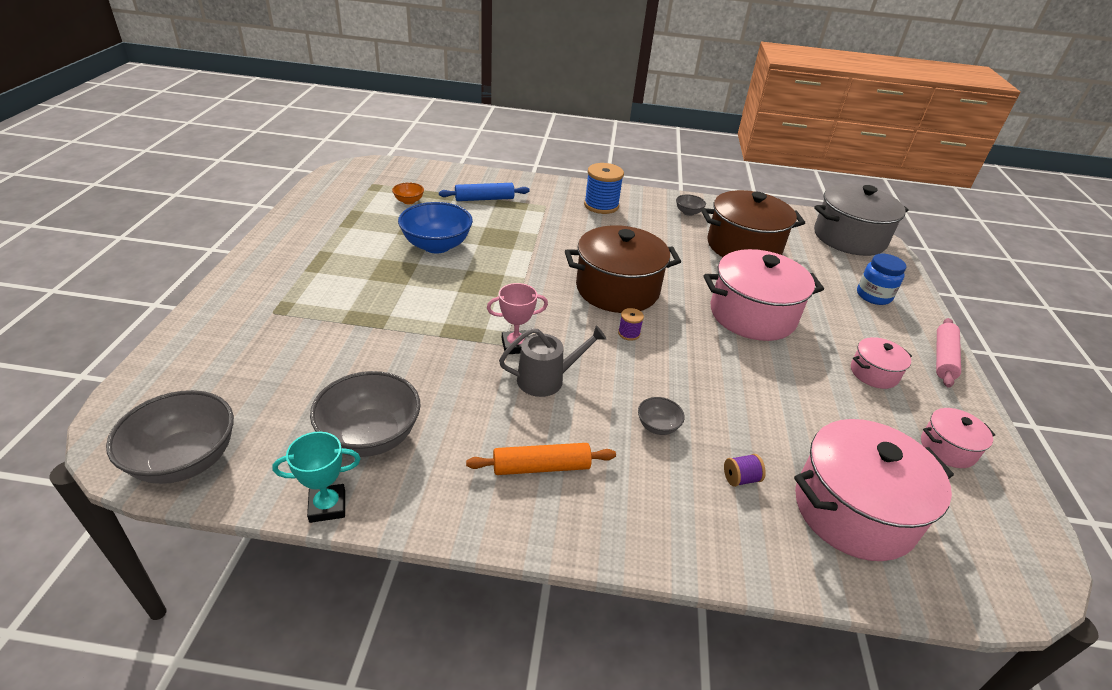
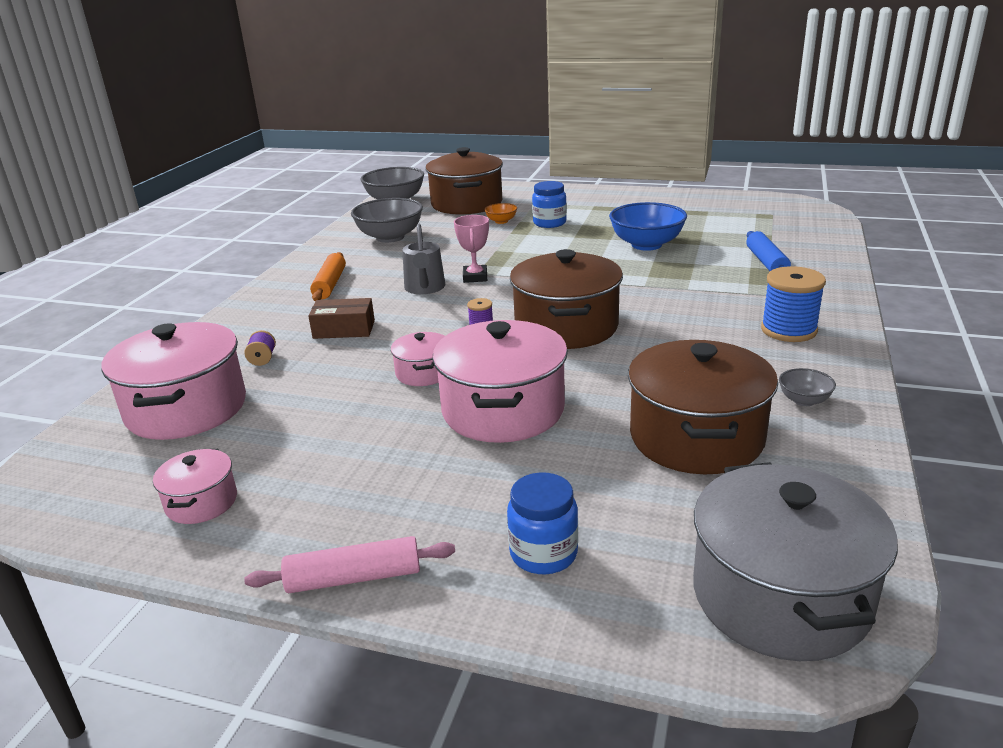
camera: 105 degrees right, 10 degrees down
(243, 374) = (466, 204): none -> brown pot
(327, 506) = (339, 232): turquoise trophy -> none
(355, 300) = (549, 223): none -> blue jar
(409, 201) = (739, 230): orange bowl -> orange bowl (501, 221)
(657, 426) = (344, 329): grey bowl -> brown box
(874, 373) = (353, 484): pink pot -> pink pot (423, 373)
(943, 358) = (354, 578): pink rolling pin -> pink rolling pin turned 45 degrees counterclockwise

